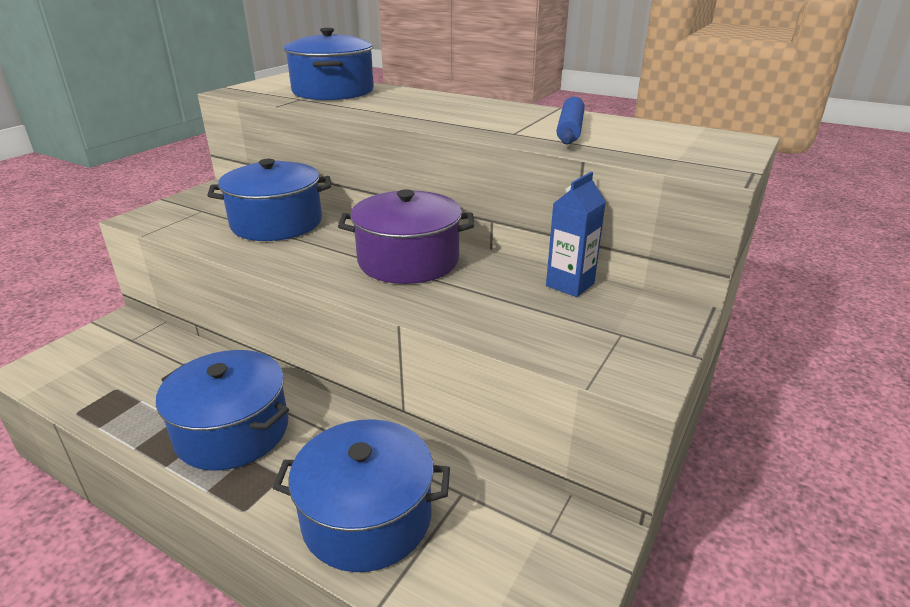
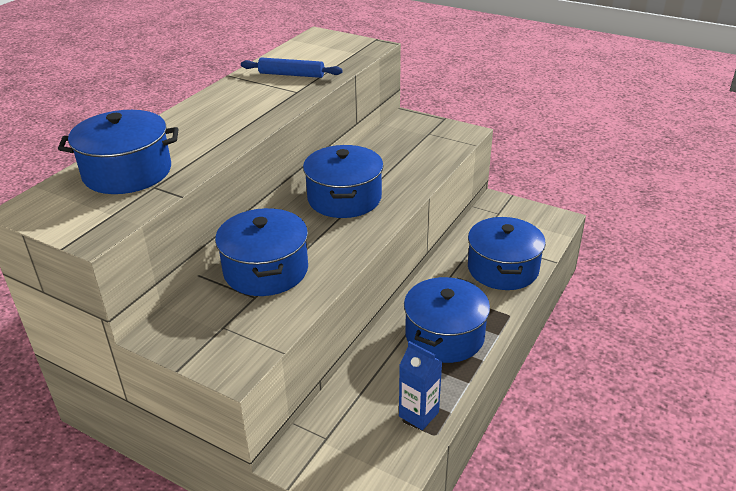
camera: 90 degrees left, 5 degrees up
(408, 261) = (344, 198): purple pot -> blue pot
(570, 285) = (377, 143): blue carton -> blue carton (418, 414)

